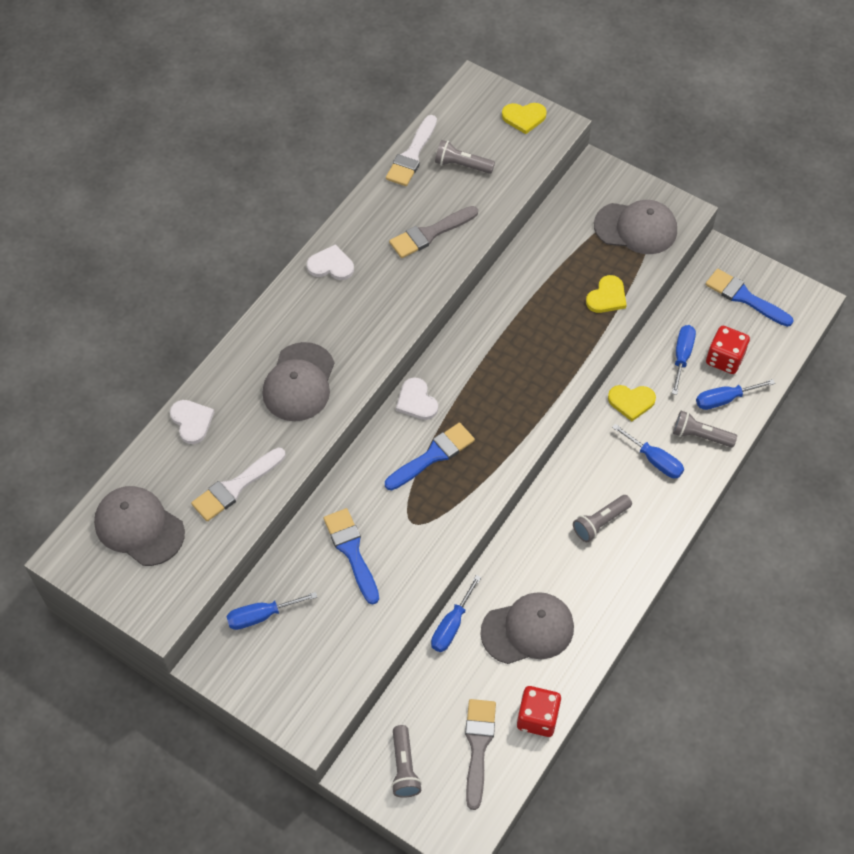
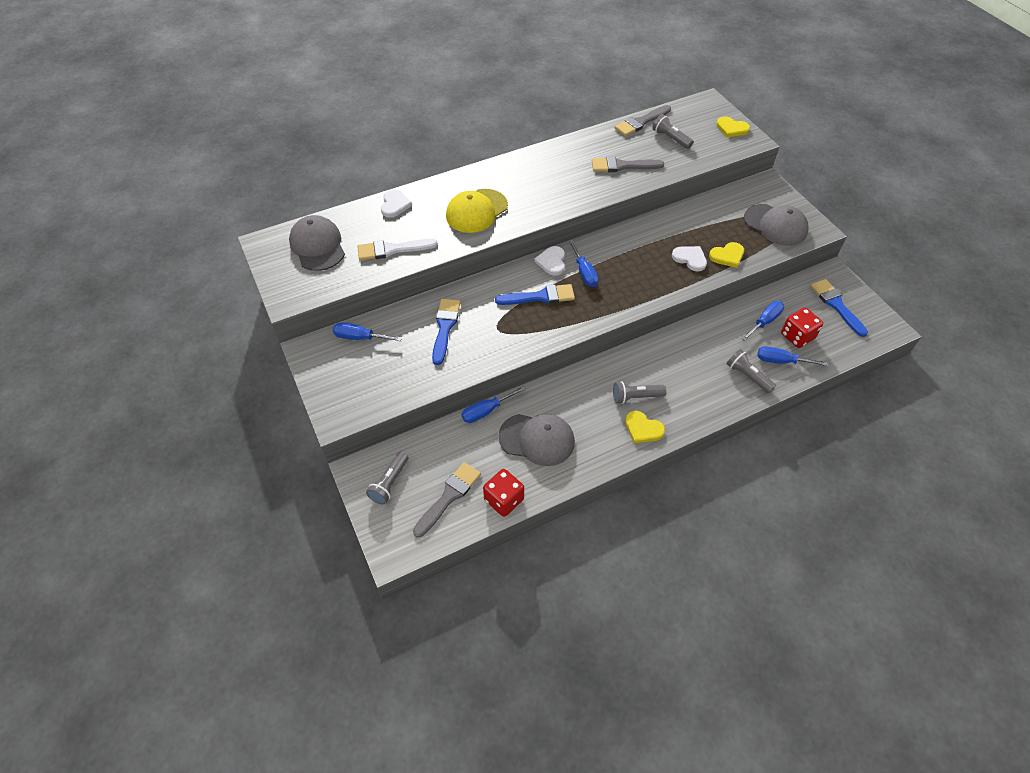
camera: 30 degrees right, 5 degrees down
(299, 382) = (476, 211): grey cap -> yellow cap
(331, 265) = (545, 159): white heart -> white heart (690, 259)
(412, 155) = (641, 122): white brush -> grey brush
(631, 402) = (708, 333): yellow heart -> yellow heart (643, 429)
(654, 460) = (702, 376): blue screwdriver -> blue screwdriver (584, 272)

